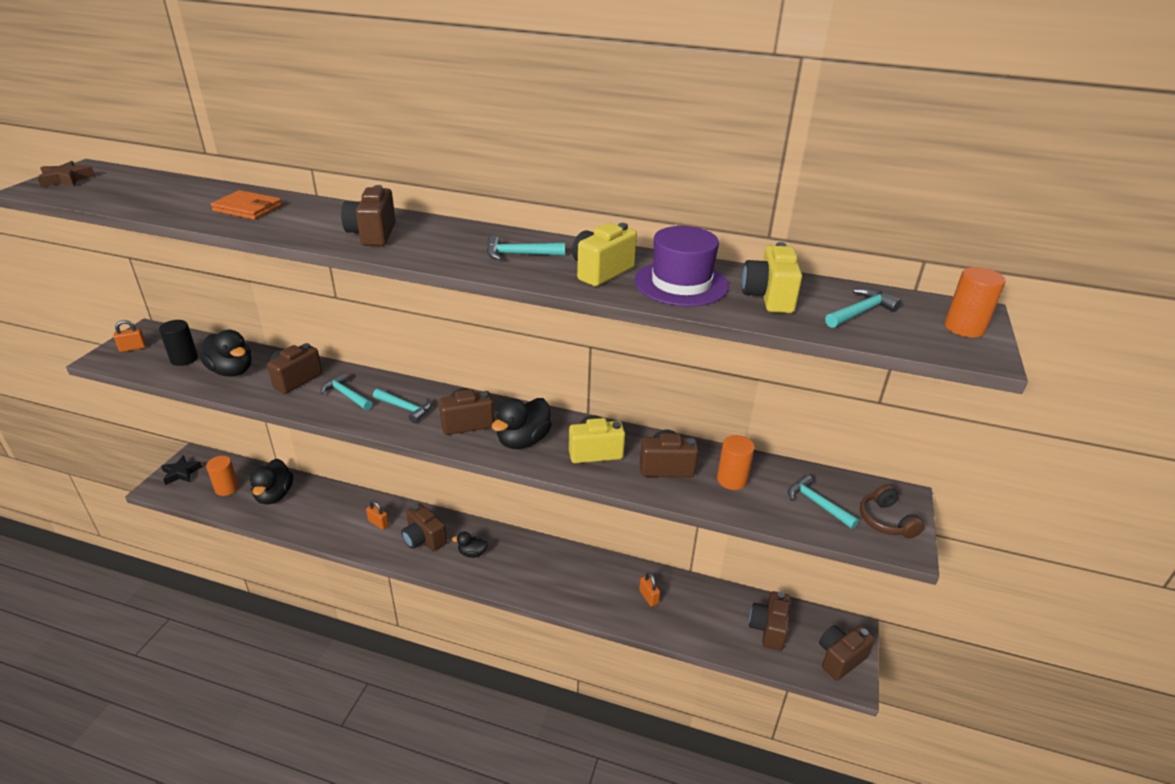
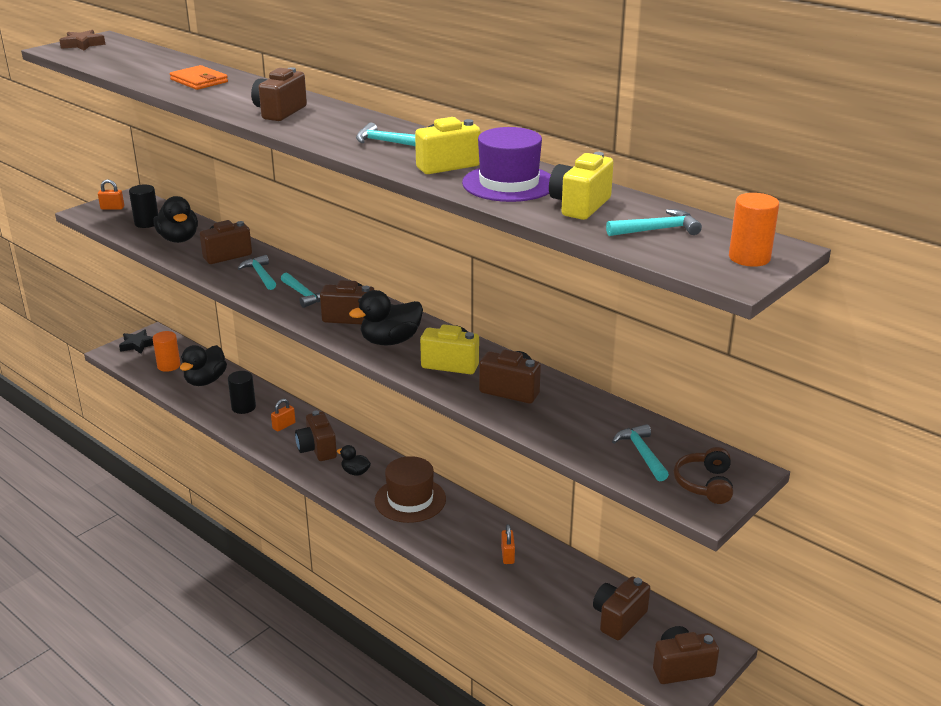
camera: 25 degrees right, 5 degrees down
(328, 514) = (243, 407): none -> black cylinder
(378, 523) = (284, 426): orange padlock -> orange padlock turned 75 degrees clockwise
(536, 567) = (410, 500): none -> brown hat
(732, 480) = (569, 415): orange cylinder -> none

